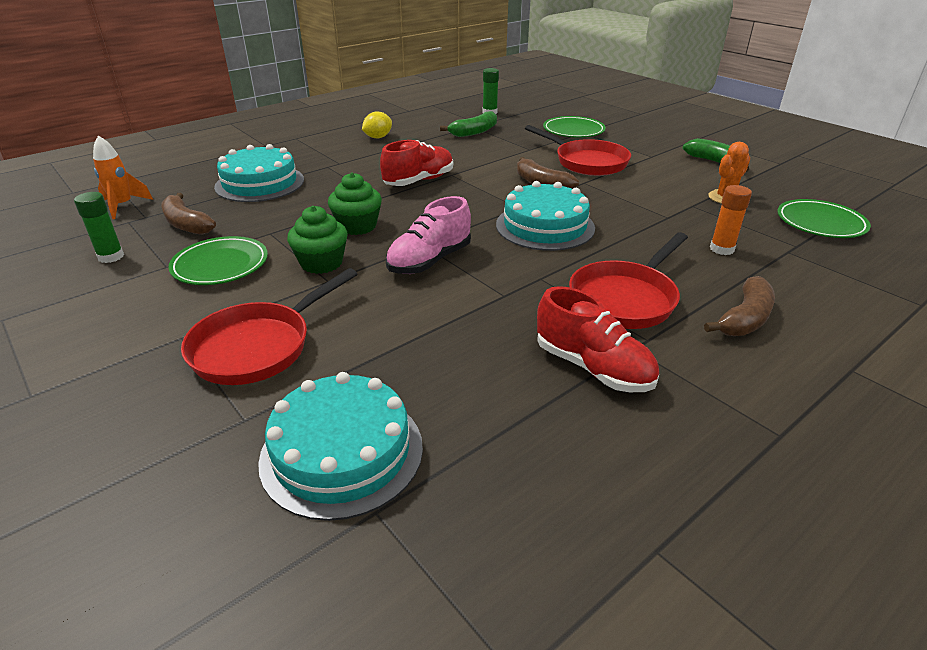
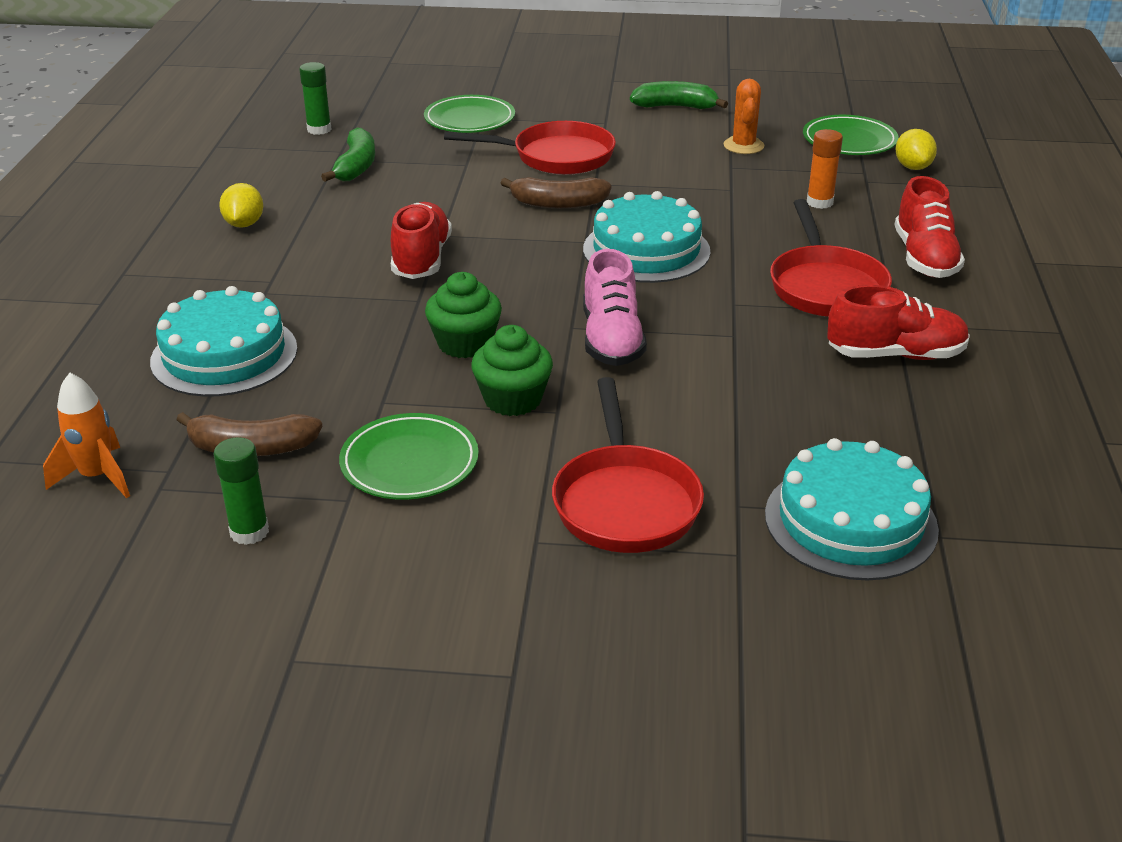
camera: 45 degrees left, 0 degrees up
(744, 319) = (924, 258): brown banana -> red shoe
(849, 258) = (912, 167): none -> yellow lemon

